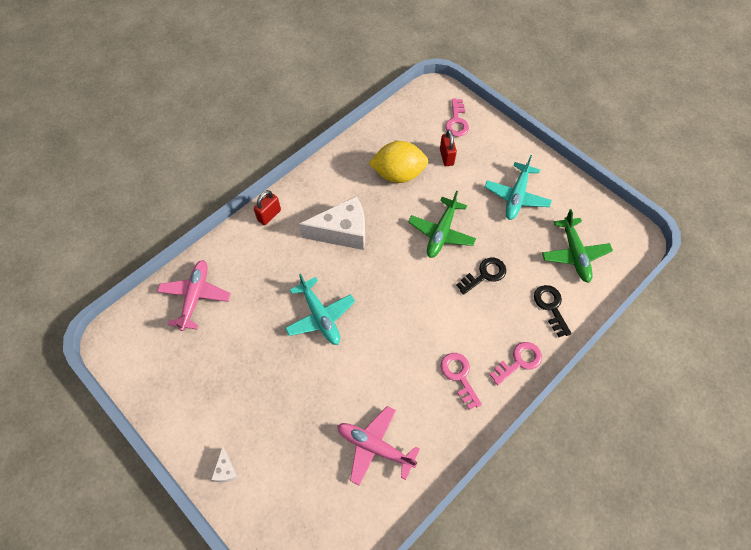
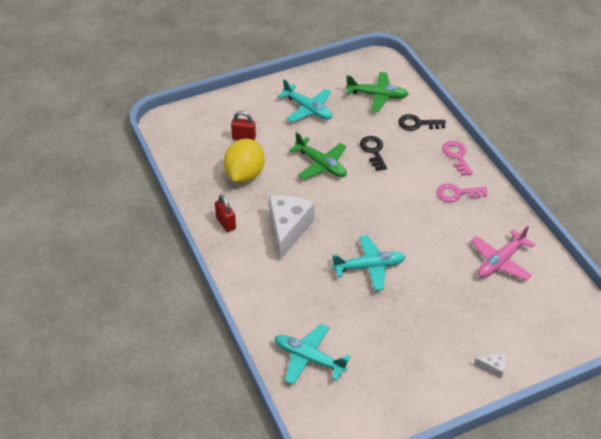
camera: 70 degrees left, 15 degrees down
(195, 296) = (308, 358): pink plane -> turquoise plane
(269, 215) = (242, 279): red padlock -> red padlock (226, 223)
(456, 121) = (208, 120): pink key -> none

